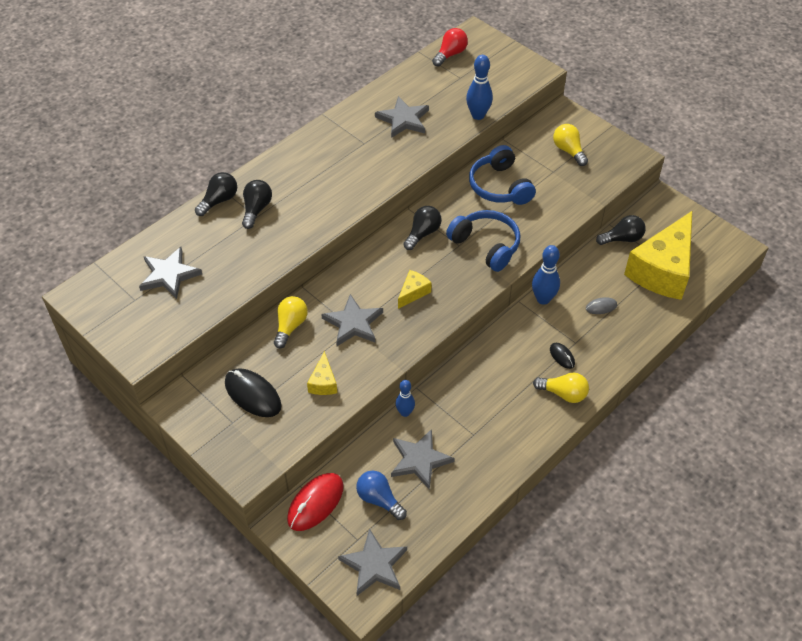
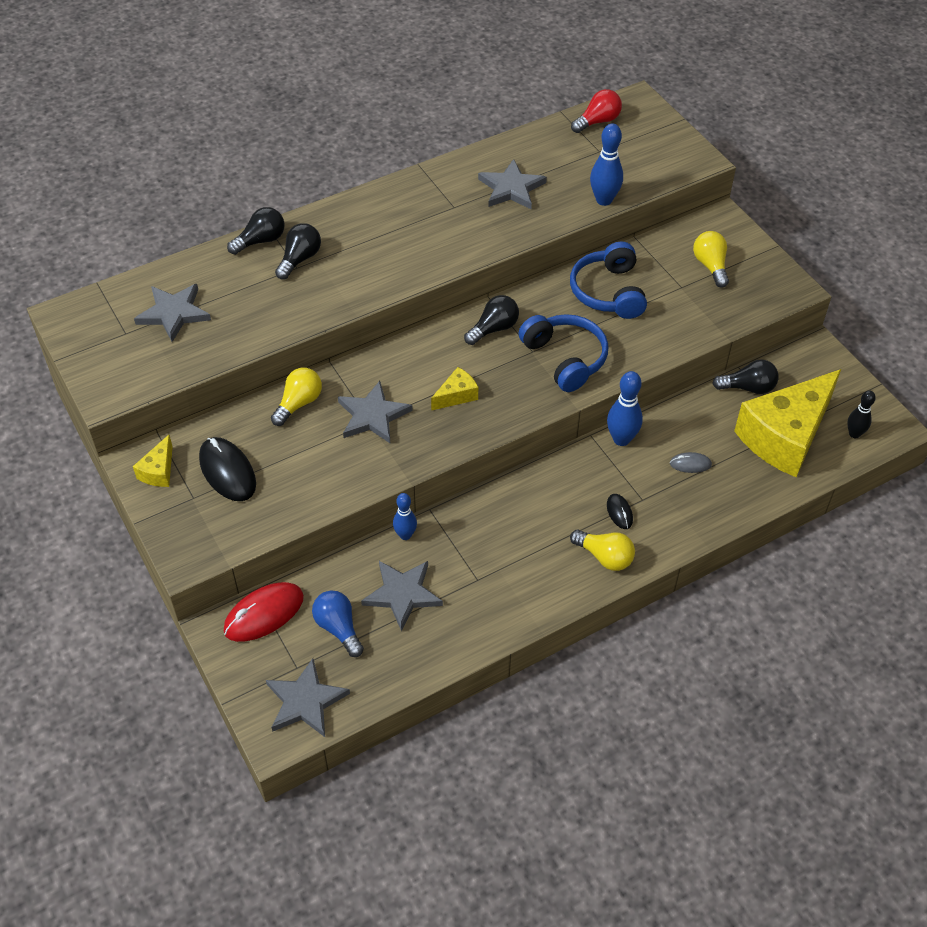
camera: 15 degrees right, 0 degrees up
(323, 382) = (313, 476): yellow cheese -> yellow cheese (158, 471)
(711, 257) = (854, 434): none -> black bowling pin

